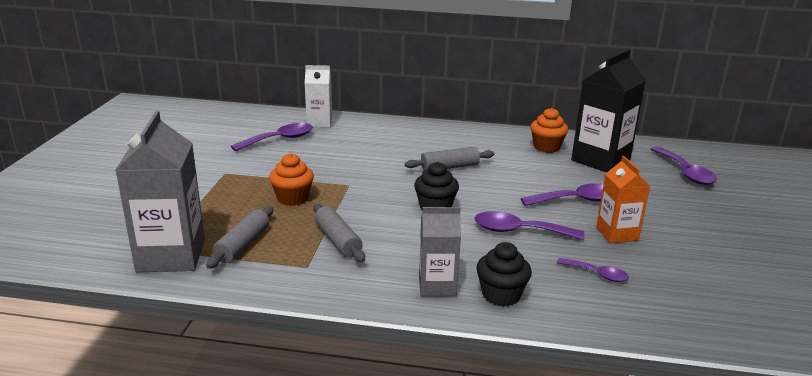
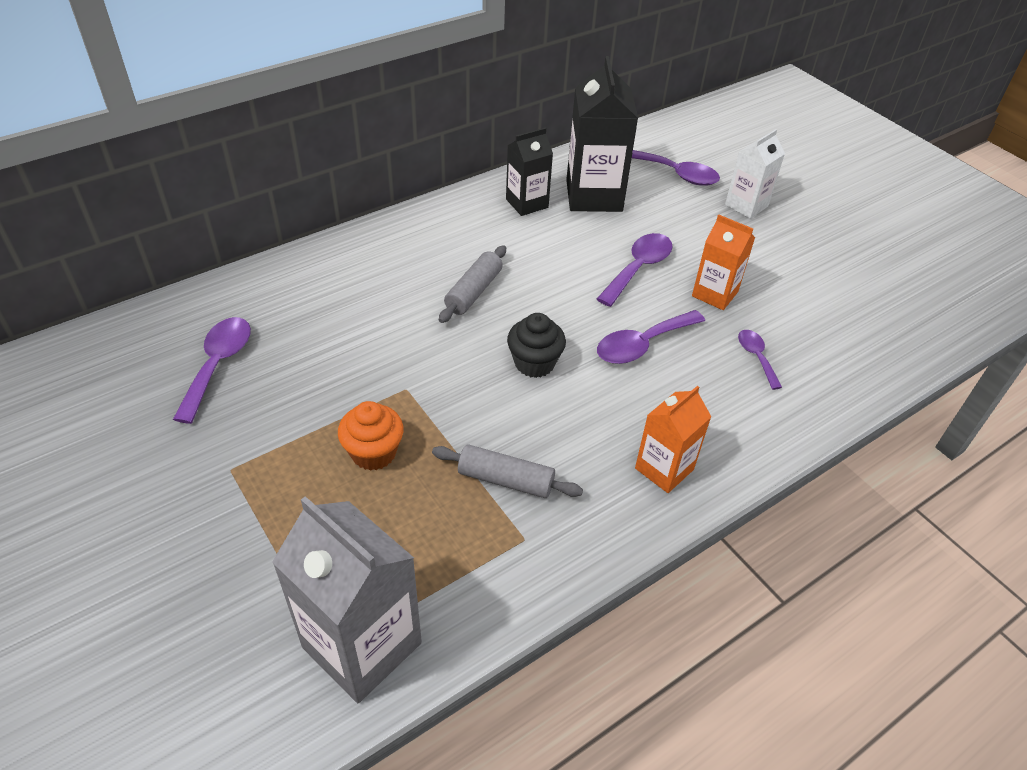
camera: 45 degrees left, 20 degrees up
(243, 245) = (418, 563): grey rolling pin -> none
(319, 122) = (228, 303): white carton -> white carton (746, 205)
(437, 286) = (664, 469): grey carton -> orange carton
(501, 295) = (722, 439): black cupcake -> none
(546, 147) = (527, 203): orange cupcake -> black carton
(597, 274) = (756, 357): purple spoon -> purple spoon turned 90 degrees counterclockwise

